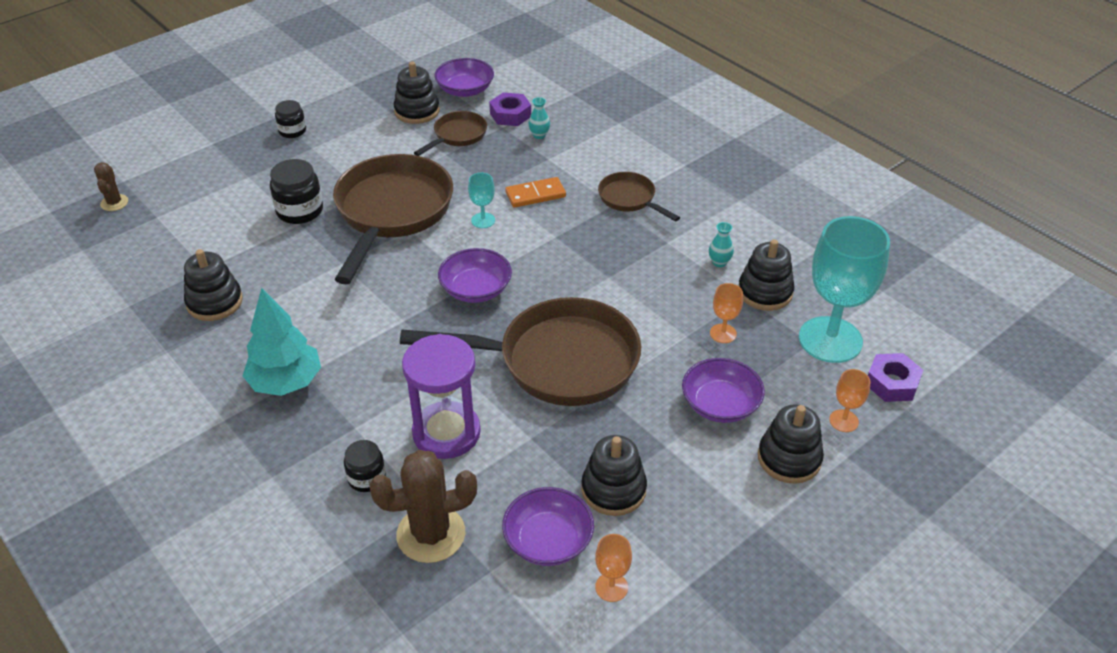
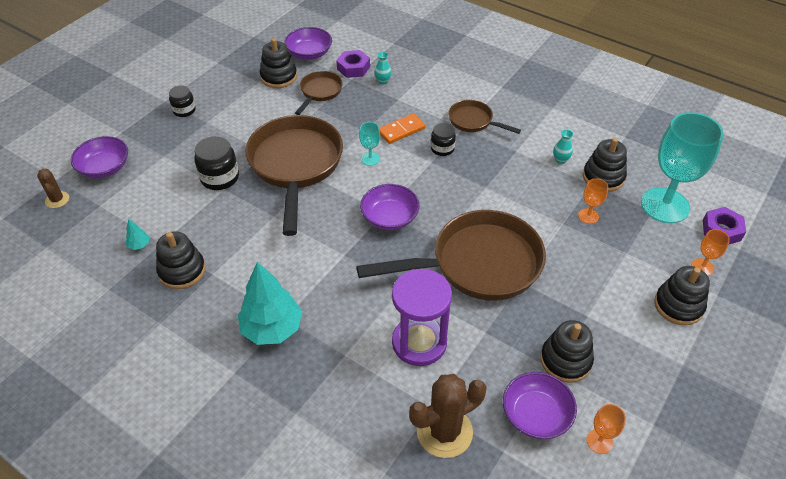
camera: 15 degrees left, 5 degrees up
(180, 266) = (139, 245): none -> turquoise tree
(367, 478) = (373, 396): black jar -> black jar (442, 149)
(720, 404) = (611, 273): purple bowl -> purple bowl (104, 167)

